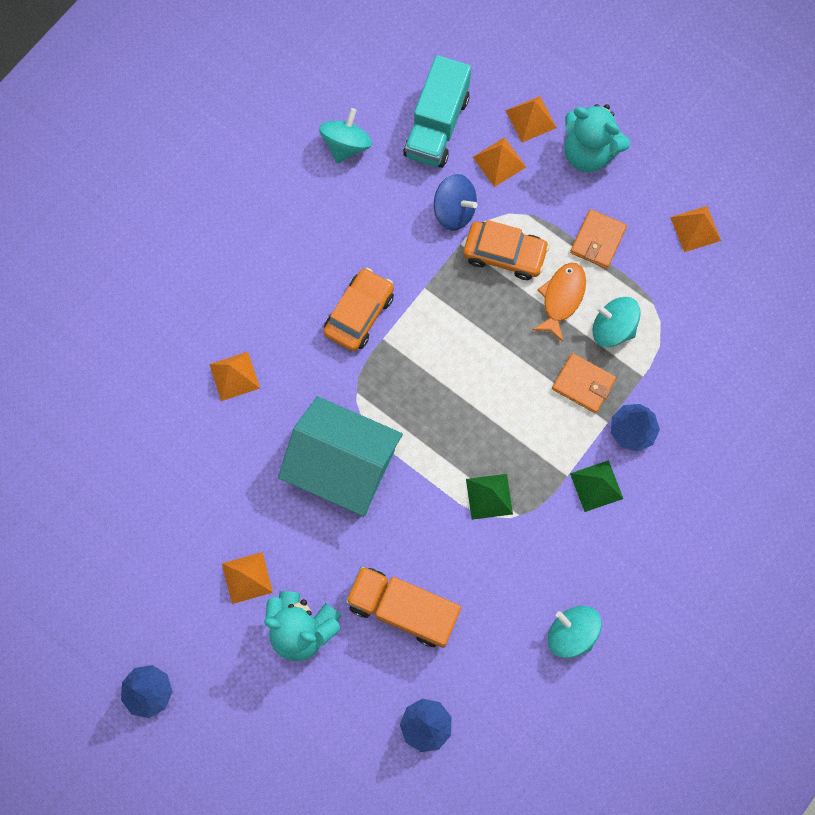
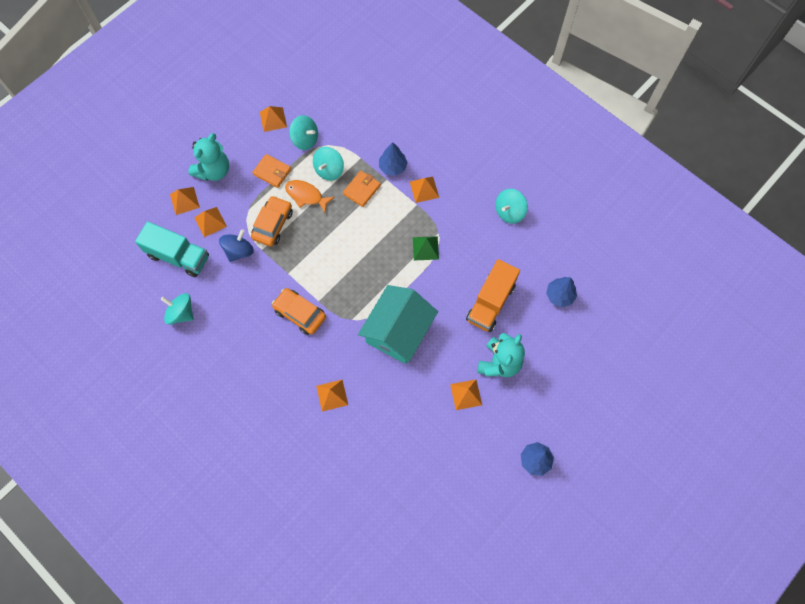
camera: 85 degrees left, 5 degrees down
(596, 486) = (424, 189): green pyramid -> orange pyramid
(664, 284) = (305, 139): none -> turquoise spinning top

